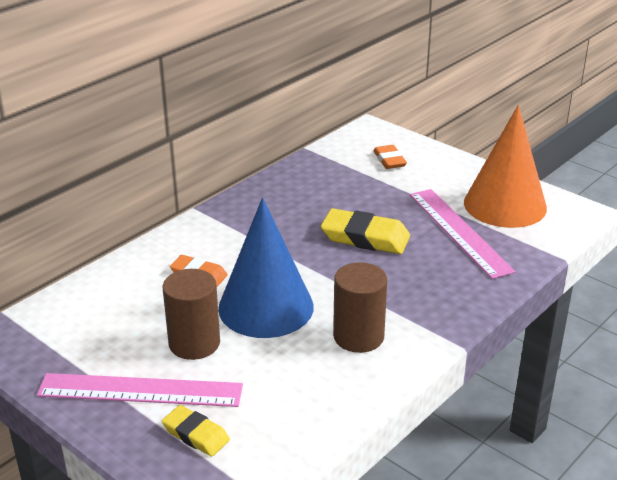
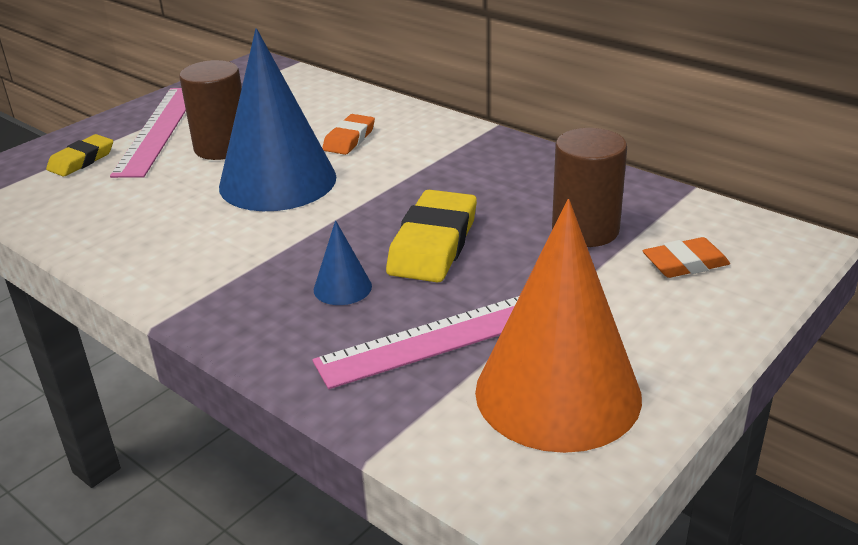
camera: 90 degrees right, 0 degrees up
(358, 337) = (201, 243): brown cylinder -> brown cylinder (585, 230)
(416, 271) = (342, 288): none -> blue cone

